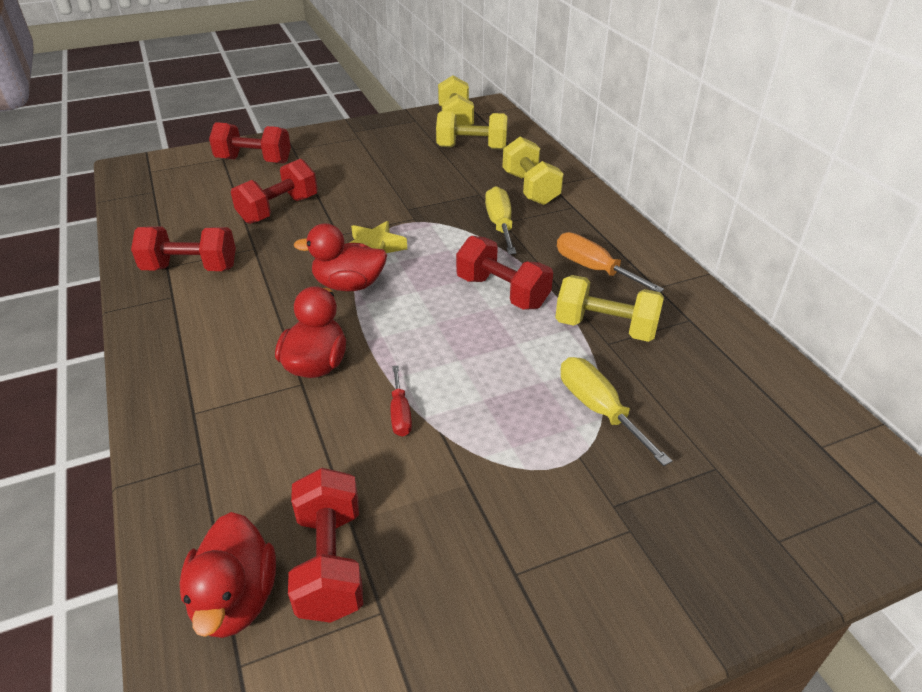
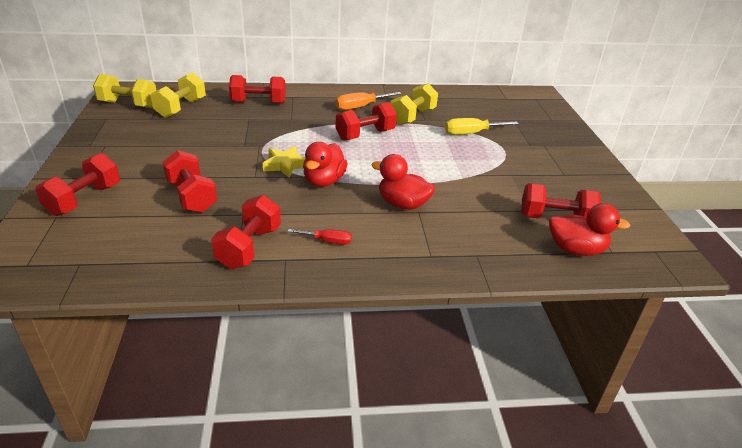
camera: 75 degrees left, 5 degrees down
(400, 414) = (457, 184): red screwdriver -> red screwdriver (327, 241)
(500, 224) = (293, 120): yellow screwdriver -> none
(530, 188) = (258, 103): yellow dumbbell -> red dumbbell

